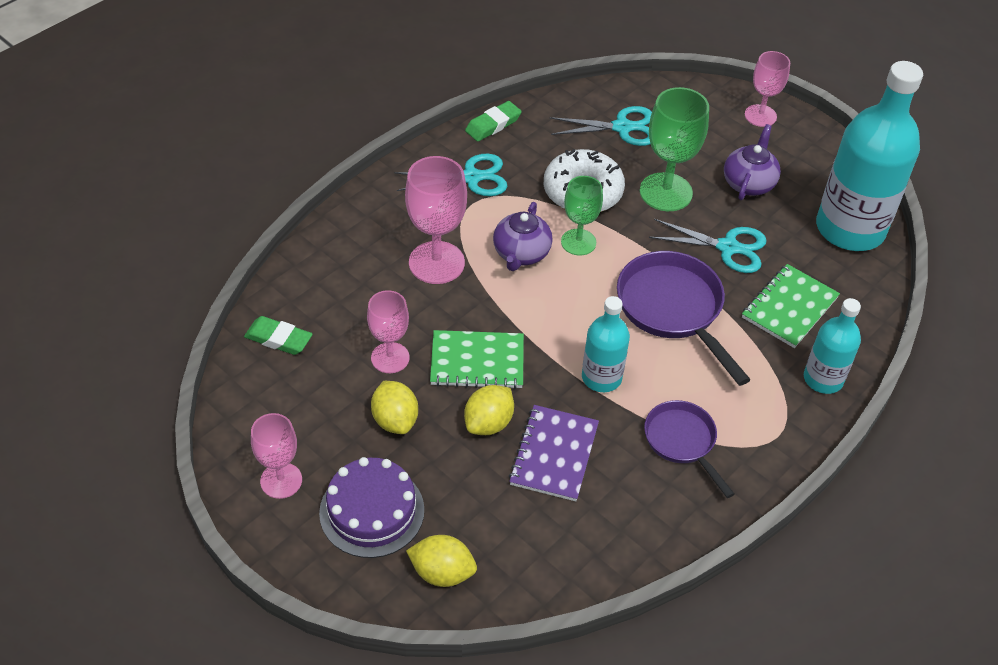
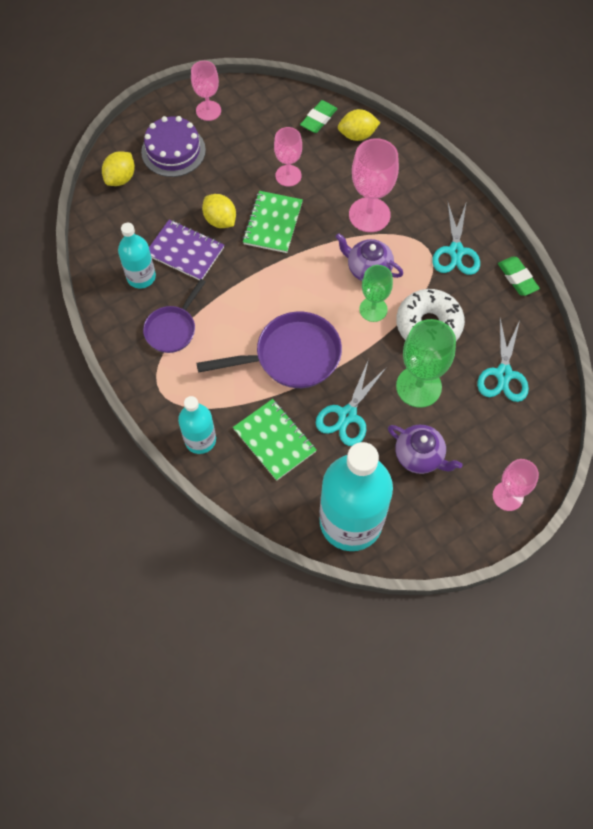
camera: 105 degrees right, 15 degrees up
(395, 420) = (236, 171): yellow lemon -> yellow lemon (357, 135)
(601, 377) = (240, 293): turquoise bottle -> turquoise bottle (141, 277)
(682, 442) = (173, 329): purple pan -> purple pan turned 135 degrees clockwise

